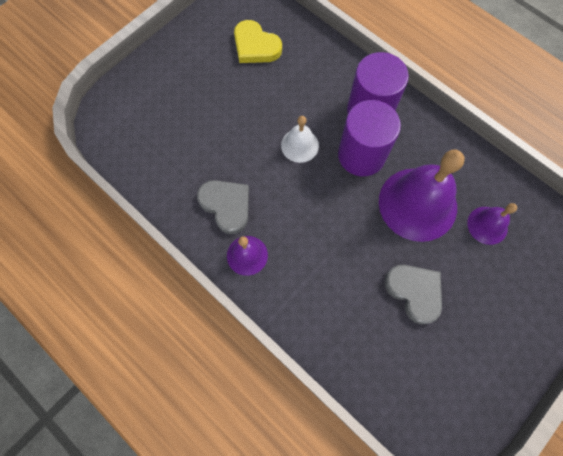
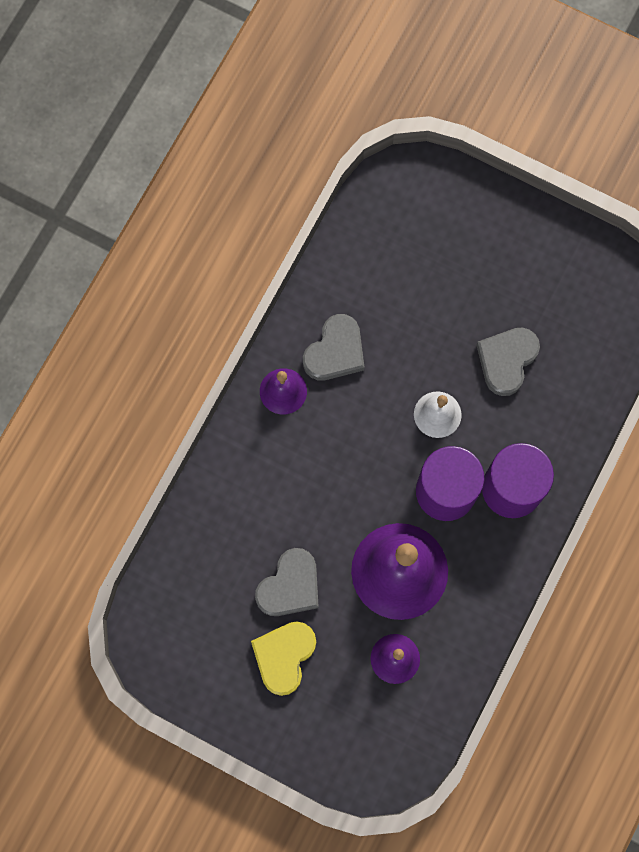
camera: 75 degrees right, 5 degrees up
(255, 46) = (564, 323): yellow heart -> yellow heart (284, 656)
(272, 89) = (506, 360): none -> grey heart

